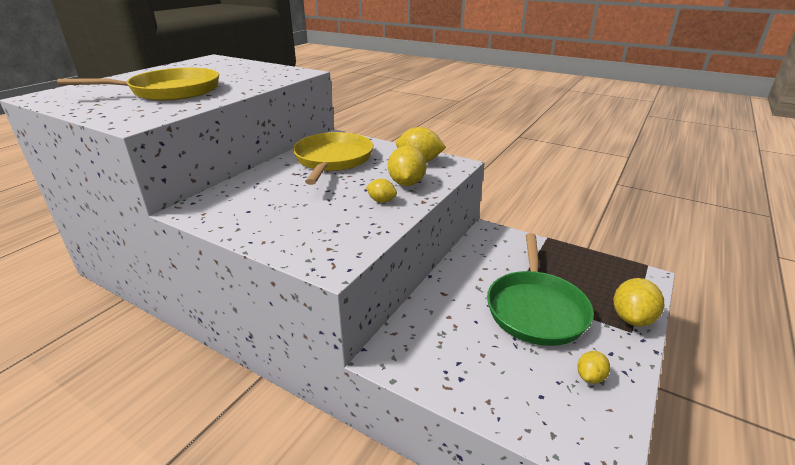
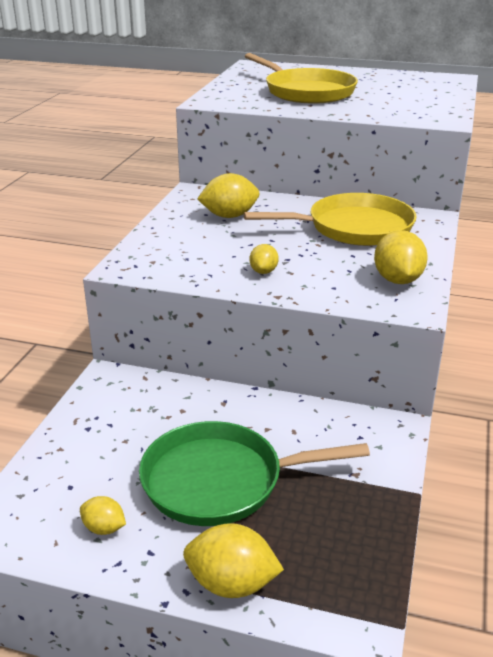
camera: 75 degrees right, 0 degrees up
(406, 183) = (320, 280): yellow lemon -> yellow lemon (229, 216)

